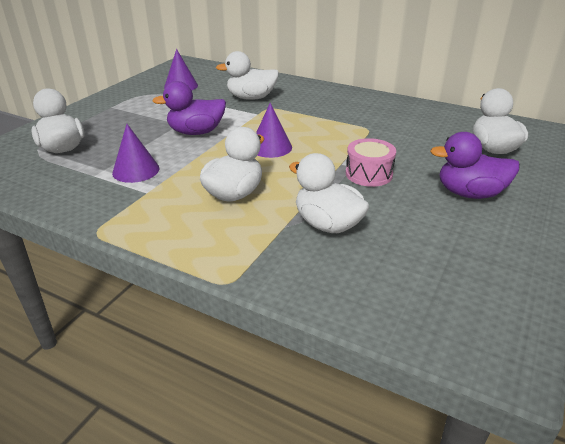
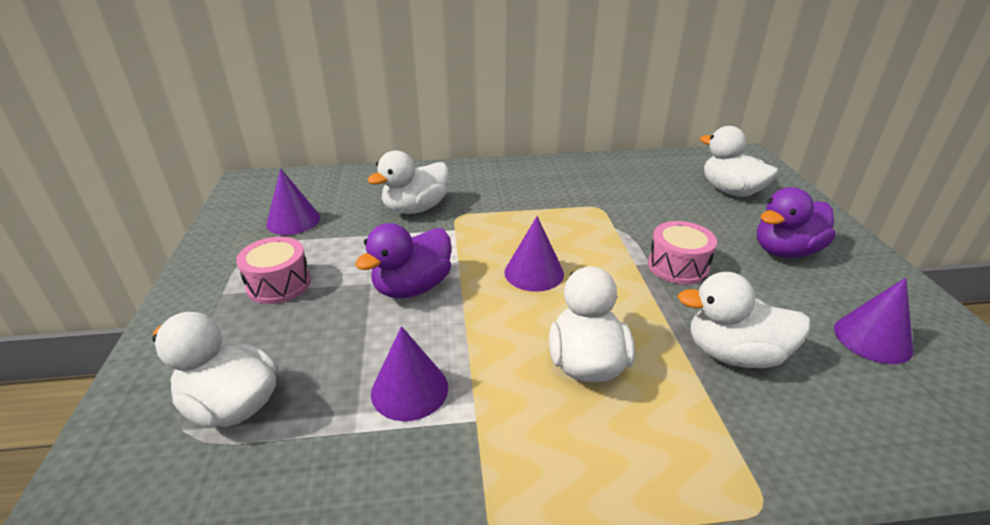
camera: 35 degrees left, 0 degrees up
(138, 111) = (279, 284): none -> pink drum
(444, 257) = (872, 338): none -> purple cone

